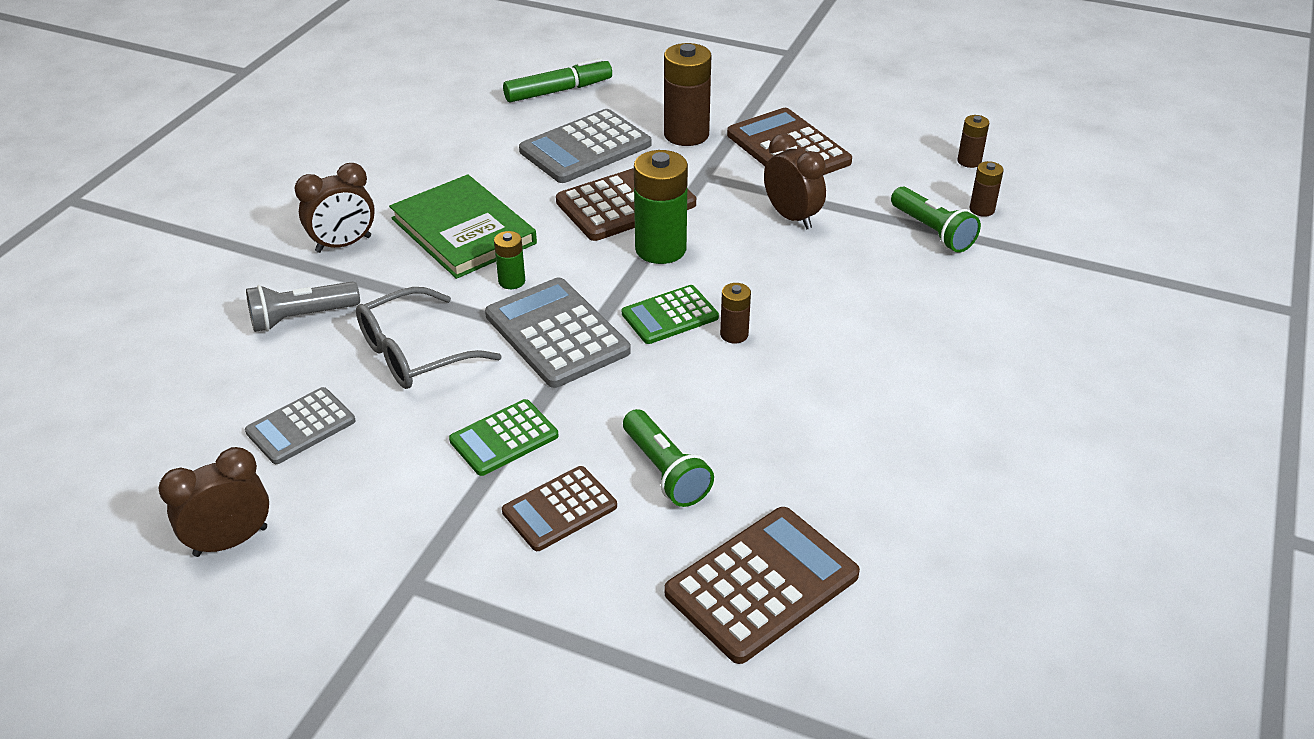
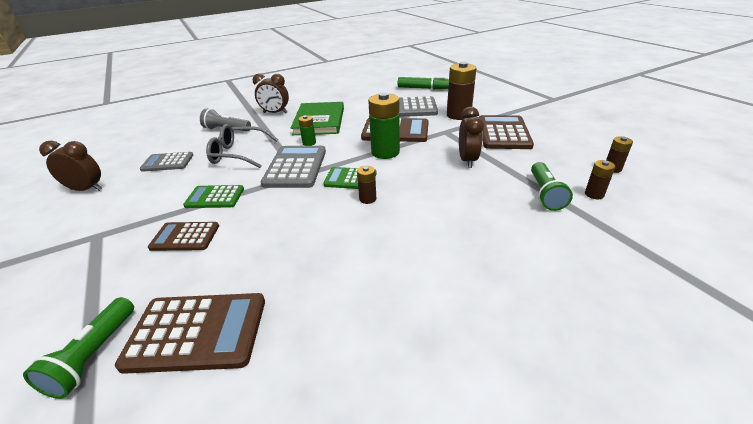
camera: 40 degrees right, 5 degrees down
(665, 471) = (247, 244): green flashlight -> green flashlight (93, 356)

